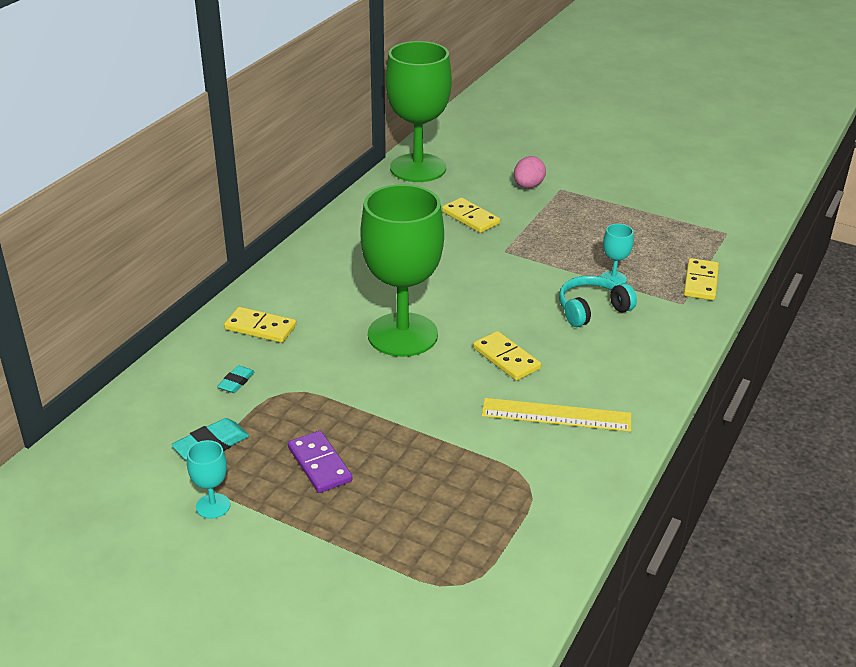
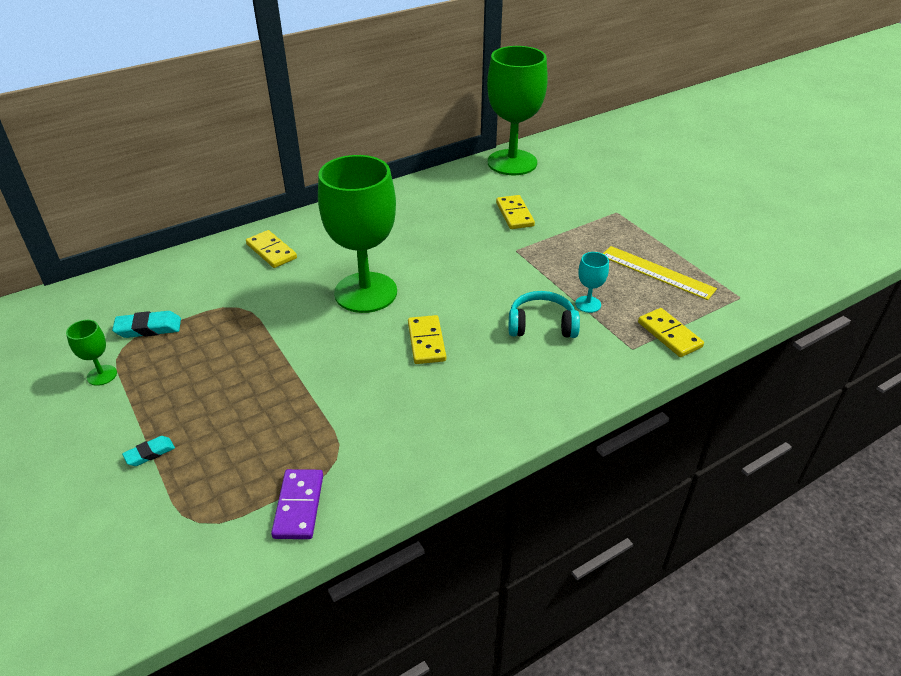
camera: 30 degrees right, 5 degrees up
(213, 506) = (102, 375): turquoise goblet -> green goblet
(236, 382) = (213, 287): turquoise eraser -> turquoise eraser (150, 453)
(320, 464) = (202, 373): purple domino -> purple domino (299, 506)
(528, 186) = (590, 202): pink egg -> none
(556, 415) = (418, 407): yellow ruler -> yellow ruler (656, 272)
(701, 282) = (669, 334): yellow domino -> yellow domino turned 75 degrees counterclockwise

